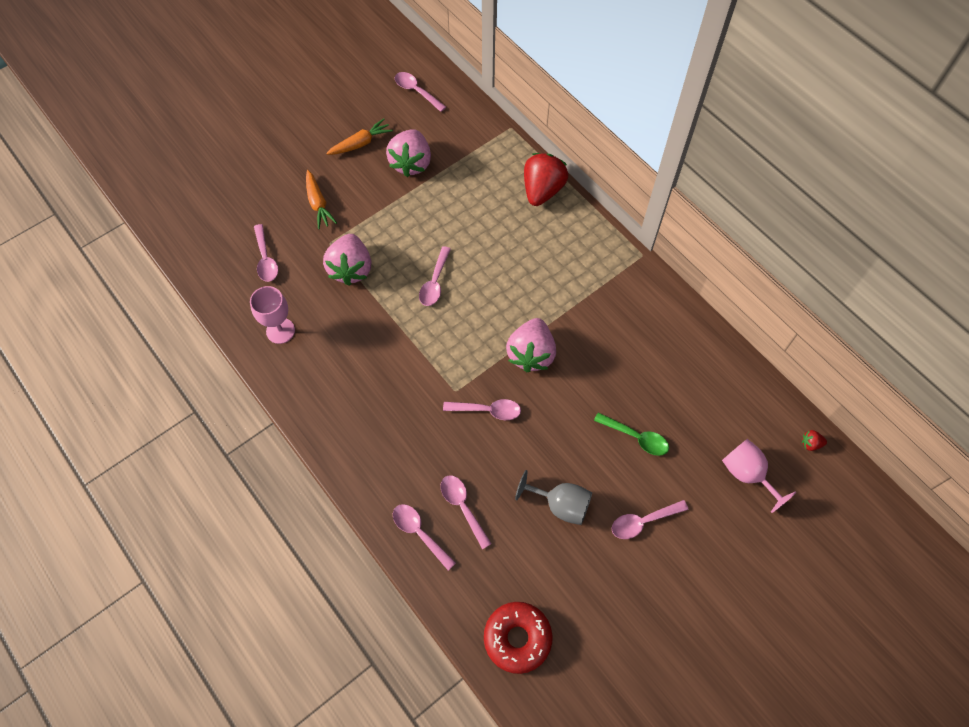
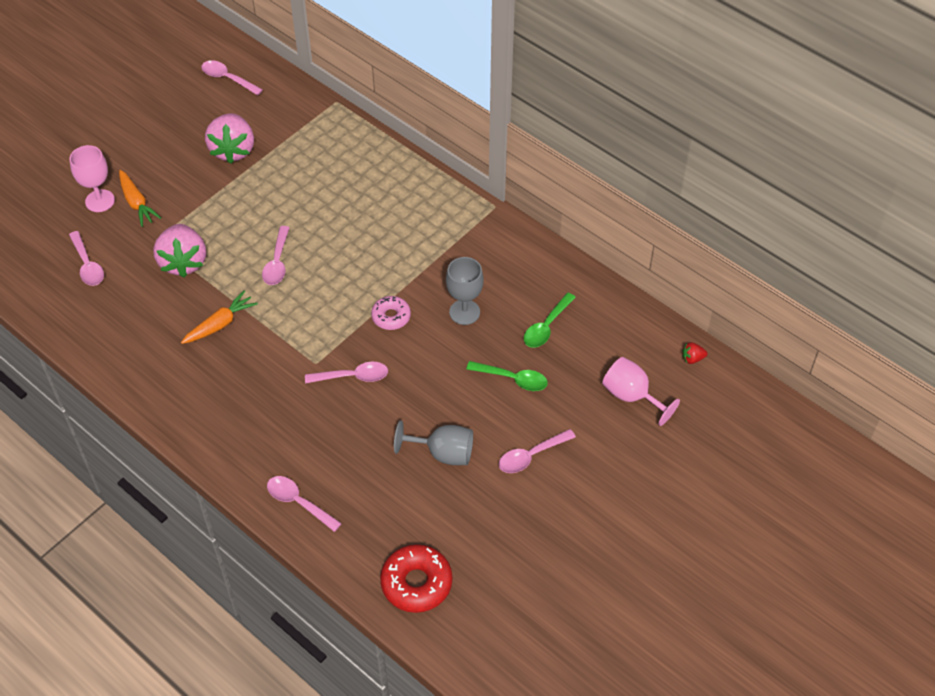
camera: 10 degrees left, 10 degrees down
(280, 331) = (116, 332): pink goblet -> pink goblet (100, 201)
(360, 143) = (174, 138): orange carrot -> orange carrot (220, 324)
(462, 507) = (340, 471): pink spoon -> none
(531, 354) = (391, 316): pink strawberry -> pink donut
(542, 190) = (380, 158): red strawberry -> none
(600, 360) = (464, 312): none -> grey goblet
(674, 387) = (546, 327): none -> green spoon

